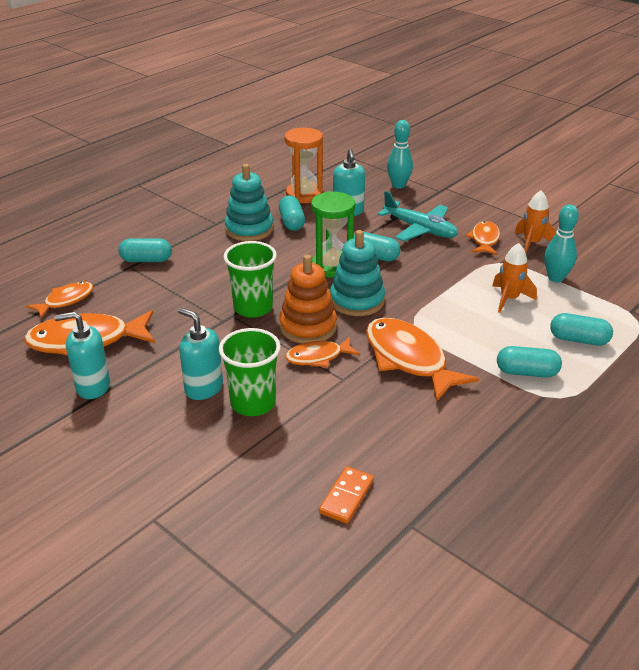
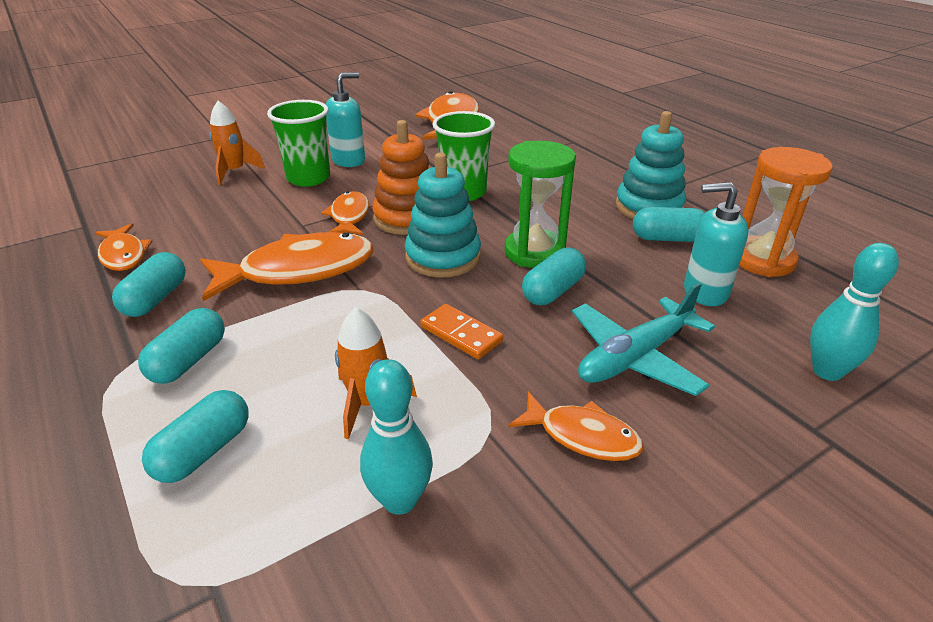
camera: 105 degrees right, 0 degrees up
(66, 300) = (520, 117): orange fish -> orange fish (123, 255)
(93, 387) = (387, 123): turquoise soap dispenser -> none
(146, 260) = (584, 149): turquoise capsule -> turquoise capsule (156, 299)
(346, 497) = (151, 203): orange domino -> orange domino (461, 334)
(531, 243) = (552, 513): orange rocket -> orange rocket (234, 172)

